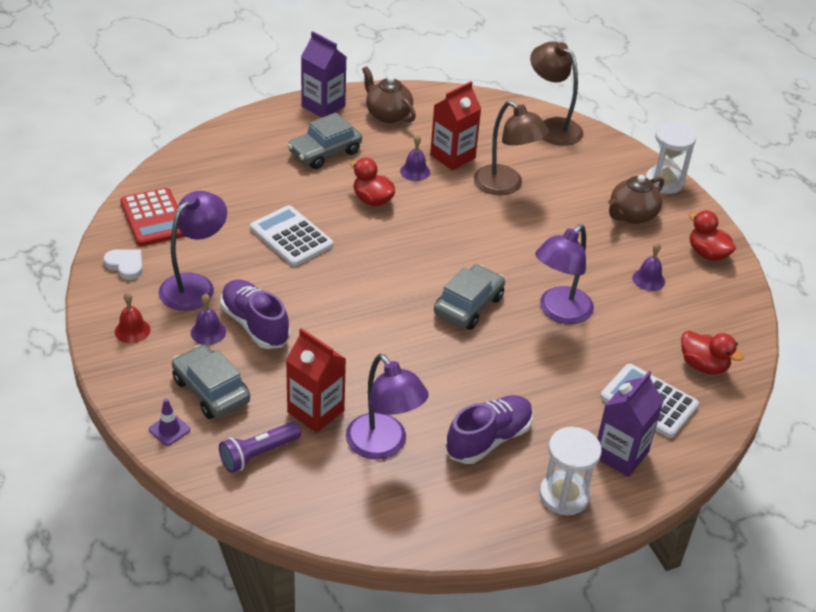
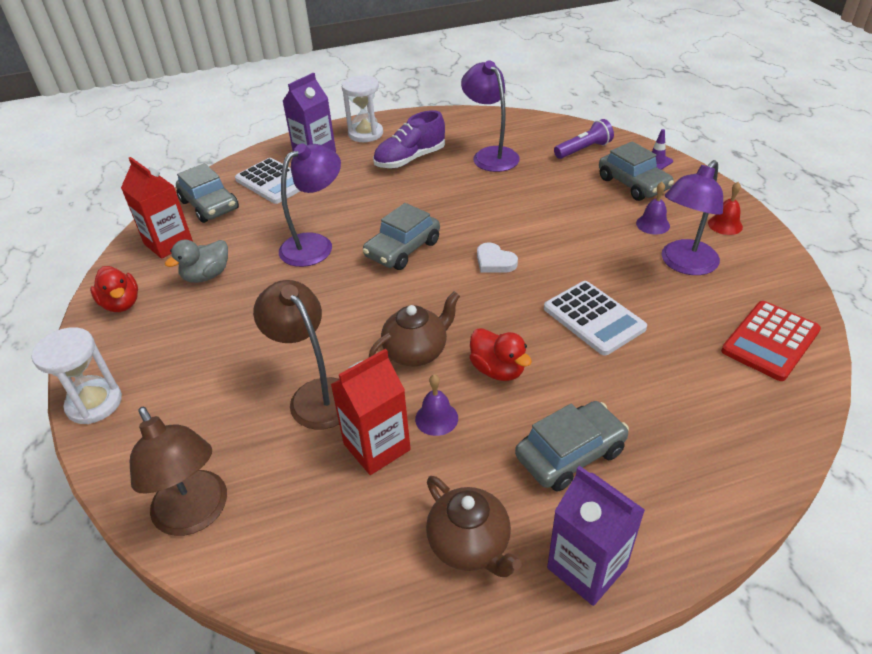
camera: 170 degrees left, 0 degrees up
(125, 265) = (769, 284): white heart -> white heart (494, 261)
(154, 218) = (770, 341): red calculator -> red calculator turned 120 degrees counterclockwise
(255, 325) = (610, 230): purple shoe -> none
(315, 411) = (544, 173): red carton -> red carton (168, 243)
(632, 215) = (173, 351): brown teapot -> brown teapot (416, 352)
(648, 279) = (207, 276): purple bell -> grey duck
(703, 365) = (209, 205): red duck -> grey car

